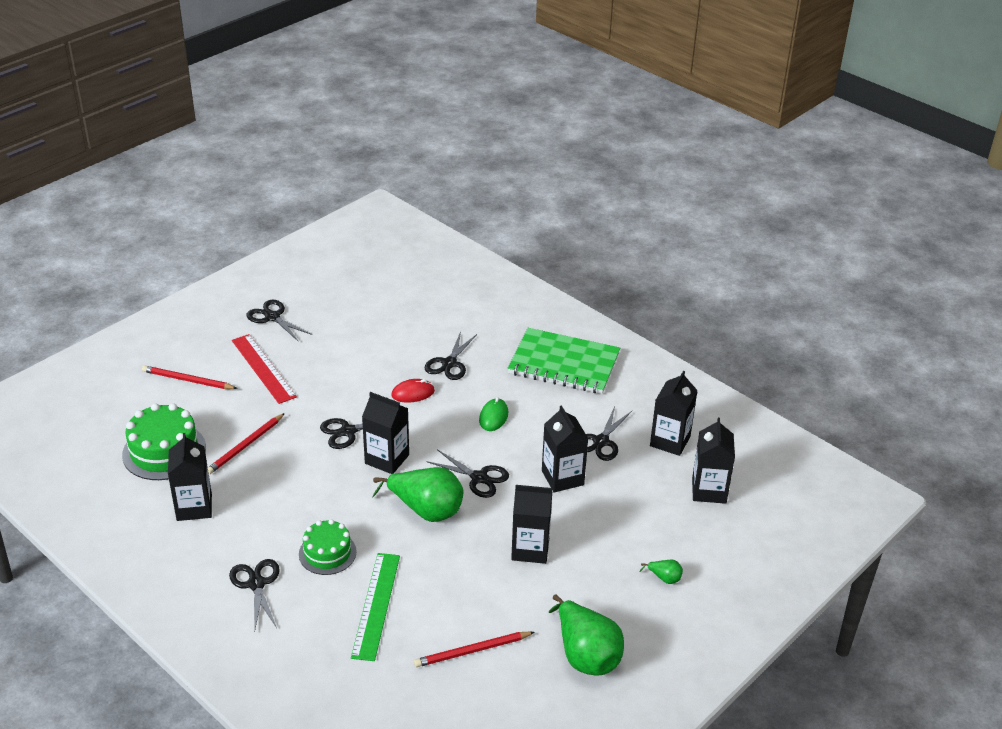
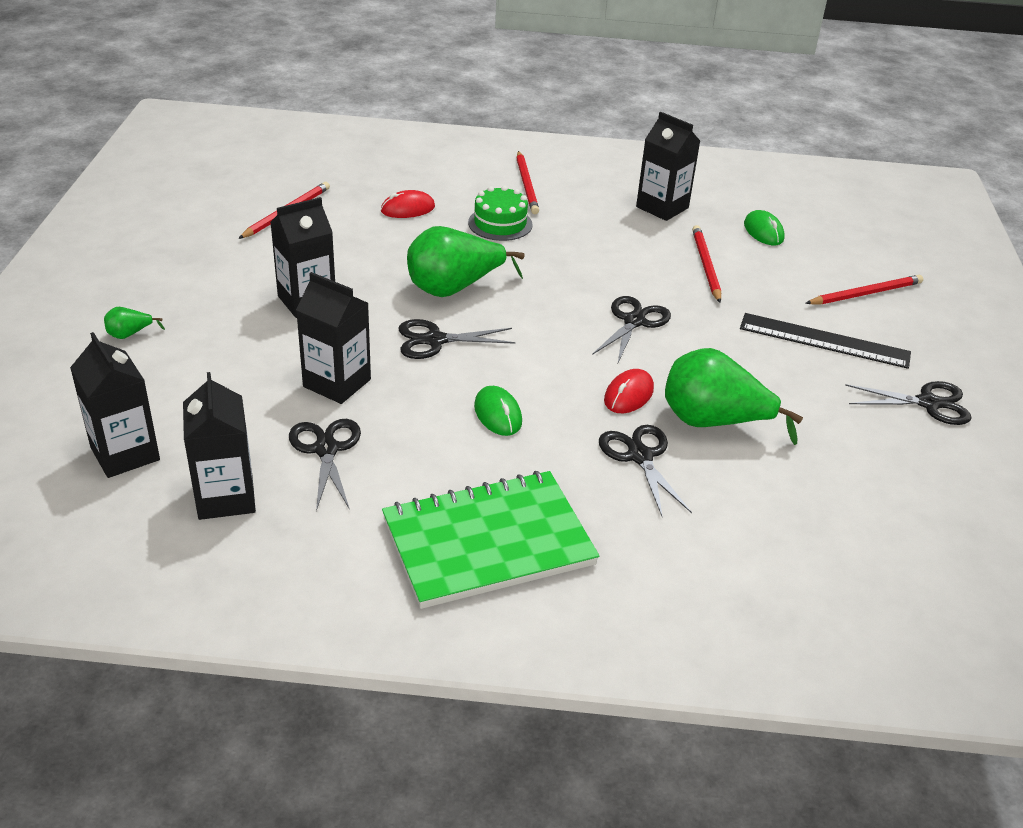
camera: 140 degrees right, 0 degrees up
(164, 451) = (763, 231): green cake -> green mouse
(256, 584) = (526, 185): black scissors -> red pencil
(263, 368) = (824, 340): red ruler -> black ruler
(376, 605) = (407, 209): green ruler -> red mouse
(387, 459) = (556, 314): black carton -> none
(585, 655) = (174, 247): green pear -> green pear (713, 423)

